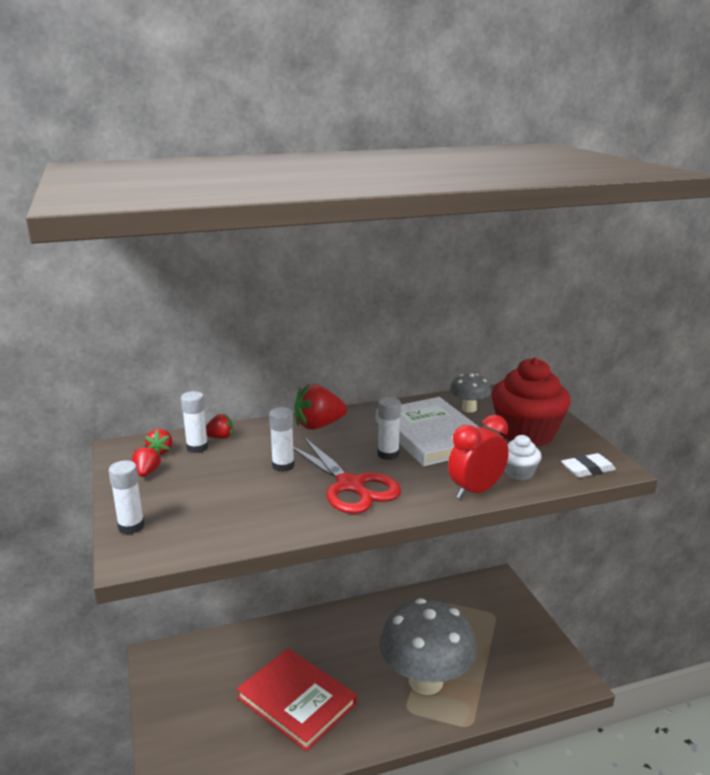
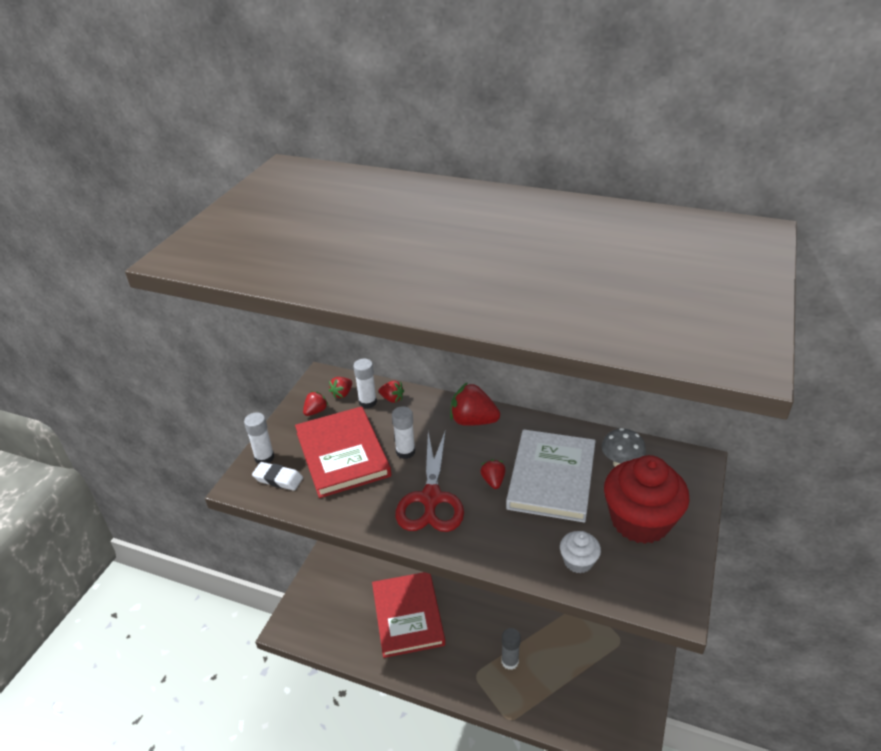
camera: 40 degrees right, 15 degrees up
(220, 491) = (342, 454): none -> red book
(388, 454) = (493, 481): white glue stick -> red strawberry
(425, 681) = (510, 661): grey mushroom -> grey glue stick
(476, 491) = (519, 559): red clock -> none
(587, 469) = (646, 594): white eraser -> white eraser (278, 479)

